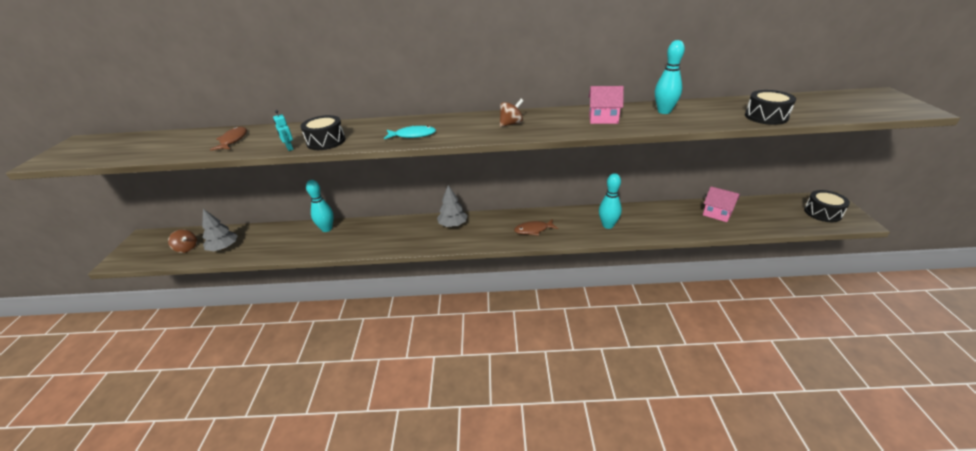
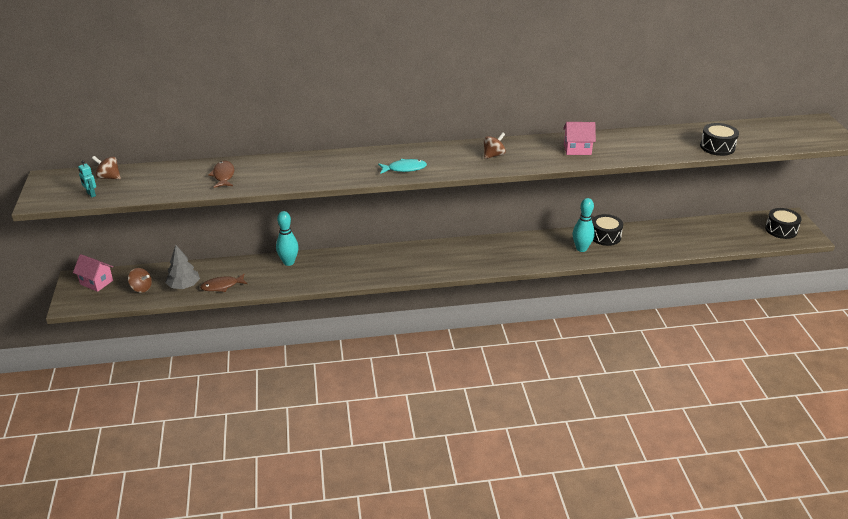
camera: 10 degrees left, 0 degrees up
(130, 141) = (109, 177): none -> brown spinning top
(289, 148) = (290, 184): turquoise robot -> turquoise robot (91, 194)
(326, 141) = (322, 176): black drum -> black drum (605, 236)
(453, 224) = (424, 253): grey tree -> none
(533, 230) = (508, 256): brown fish -> brown fish (222, 286)
(664, 111) = (631, 141): turquoise bowling pin -> none
(717, 214) = (685, 234): pink house -> pink house (96, 282)

